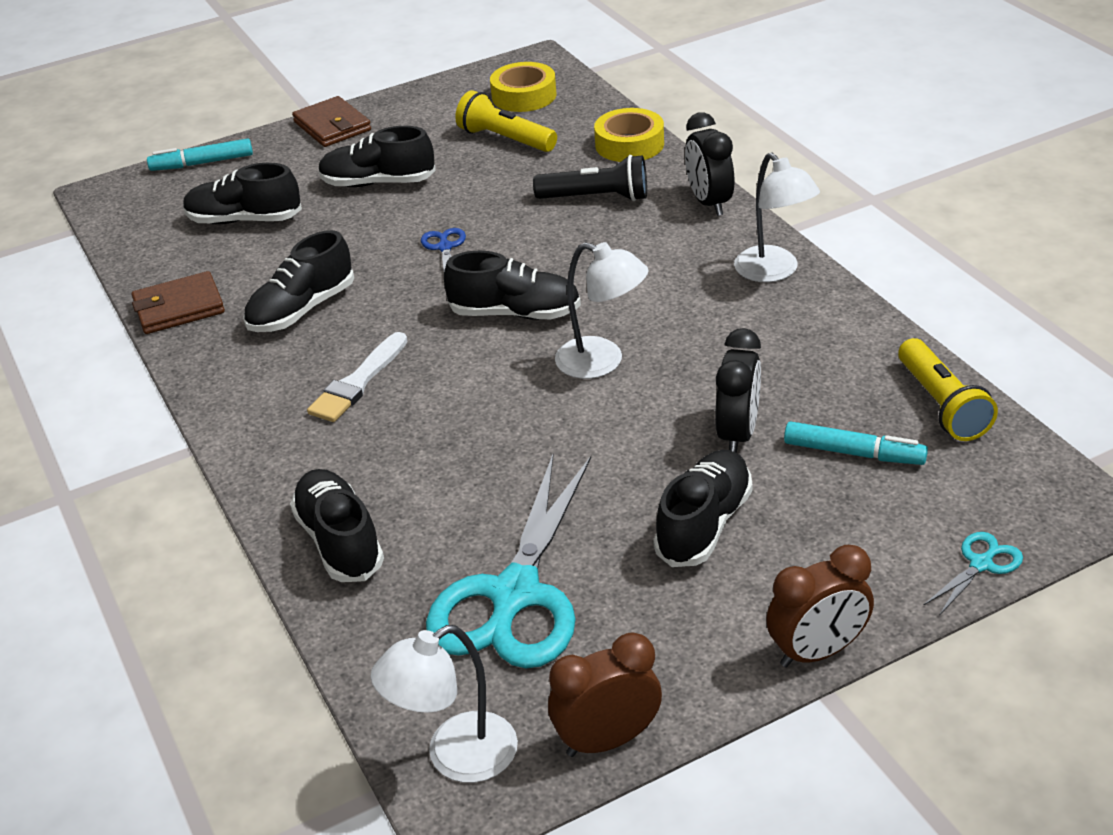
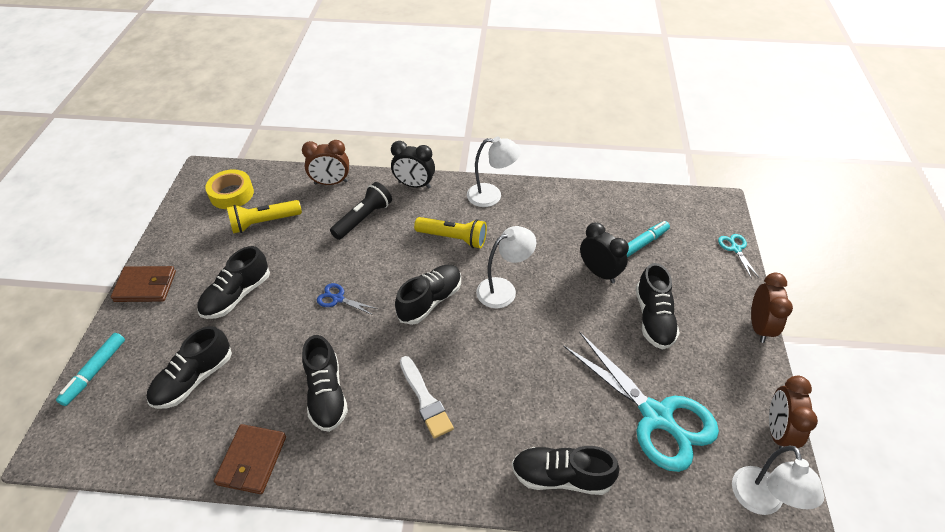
camera: 60 degrees left, 10 degrees up
(629, 144) = (331, 183): yellow tape -> brown clock
(704, 524) = (653, 318): black shoe -> black shoe turned 150 degrees counterclockwise
(941, 405) = (630, 202): yellow flashlight -> yellow flashlight (453, 238)

